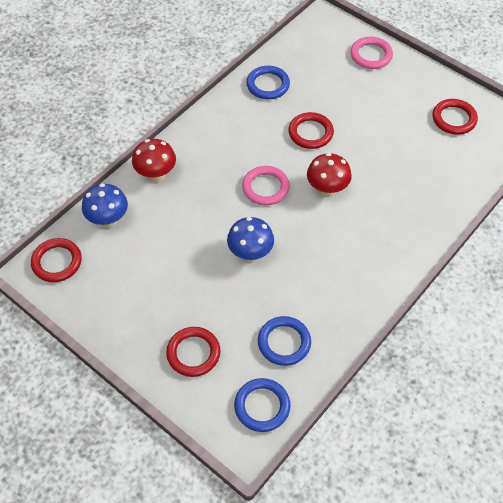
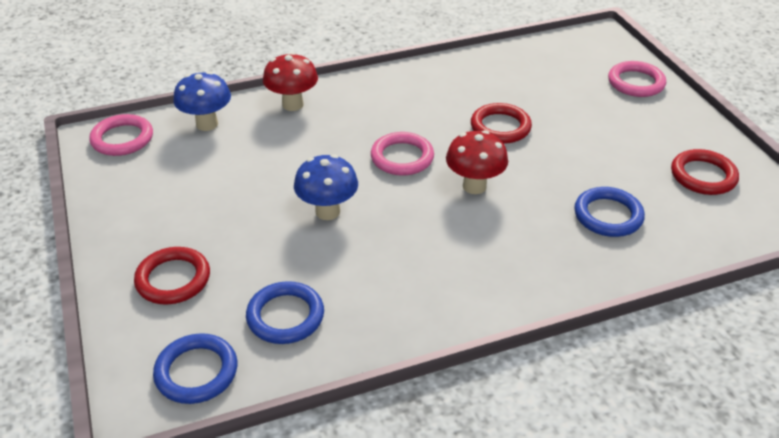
camera: 30 degrees right, 15 degrees down
(57, 262) = (122, 139): red ring -> pink ring
(268, 85) = (486, 70): blue ring -> blue ring (608, 215)

